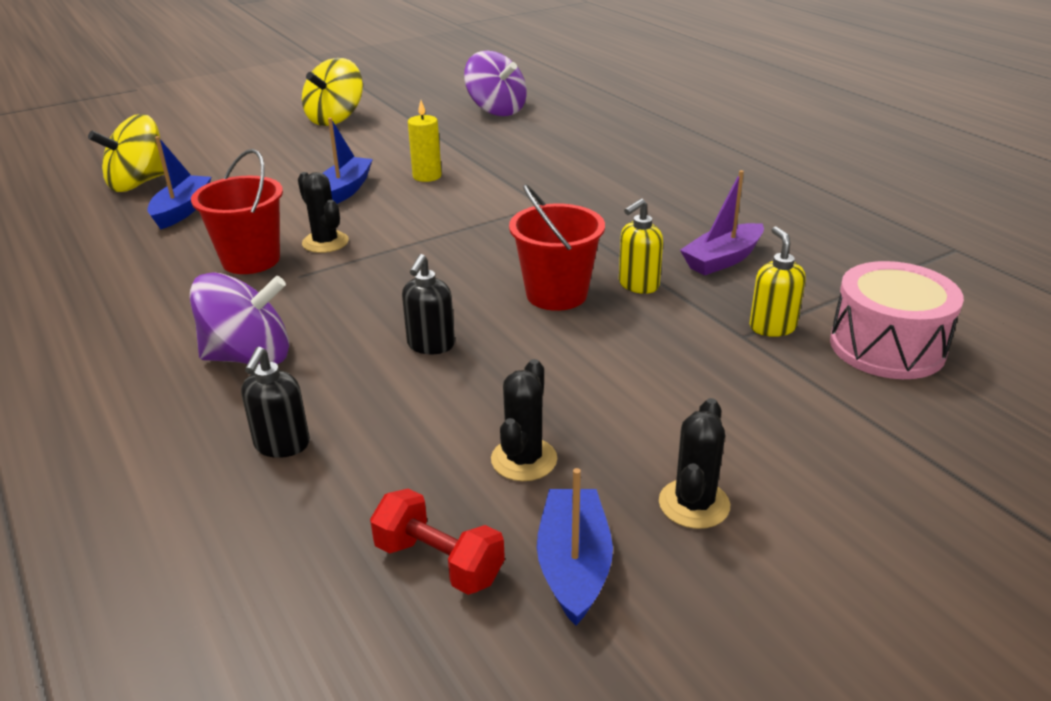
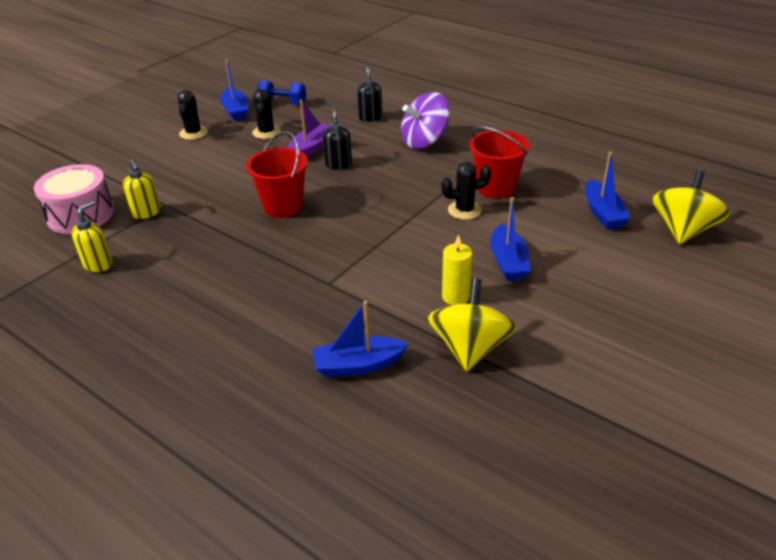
camera: 160 degrees right, 5 degrees up
(325, 242) = (464, 210): black cactus -> black cactus turned 45 degrees counterclockwise
(335, 119) = (656, 375): yellow spinning top -> yellow spinning top (470, 348)
(439, 562) = (283, 103): red dumbbell -> blue dumbbell
(496, 110) = (481, 455): purple spinning top -> none
(550, 153) = (358, 365): none -> blue boat
(638, 285) = (232, 224): yellow soap dispenser -> yellow soap dispenser (98, 264)
(722, 259) = (173, 258): purple boat -> purple boat (311, 148)

